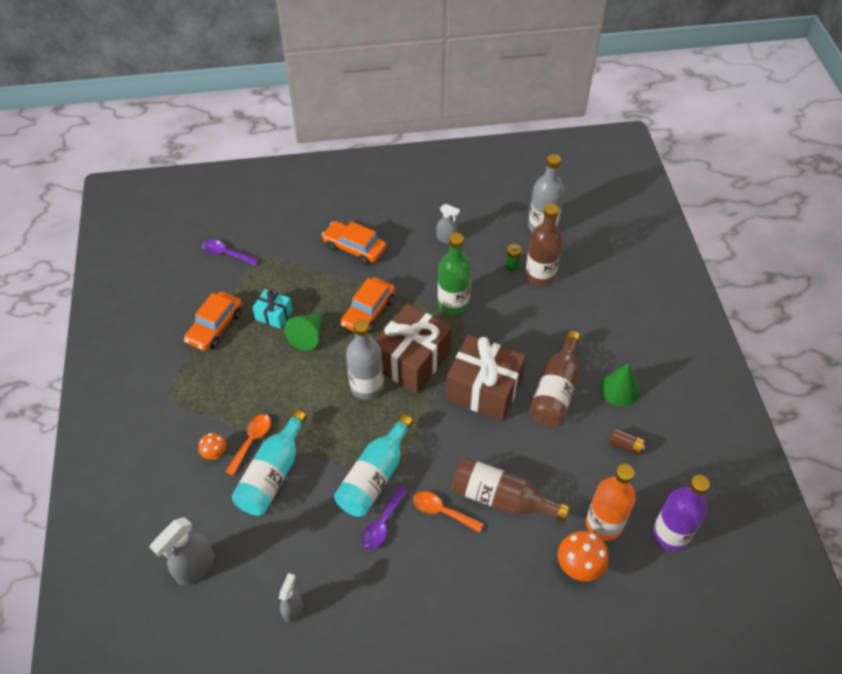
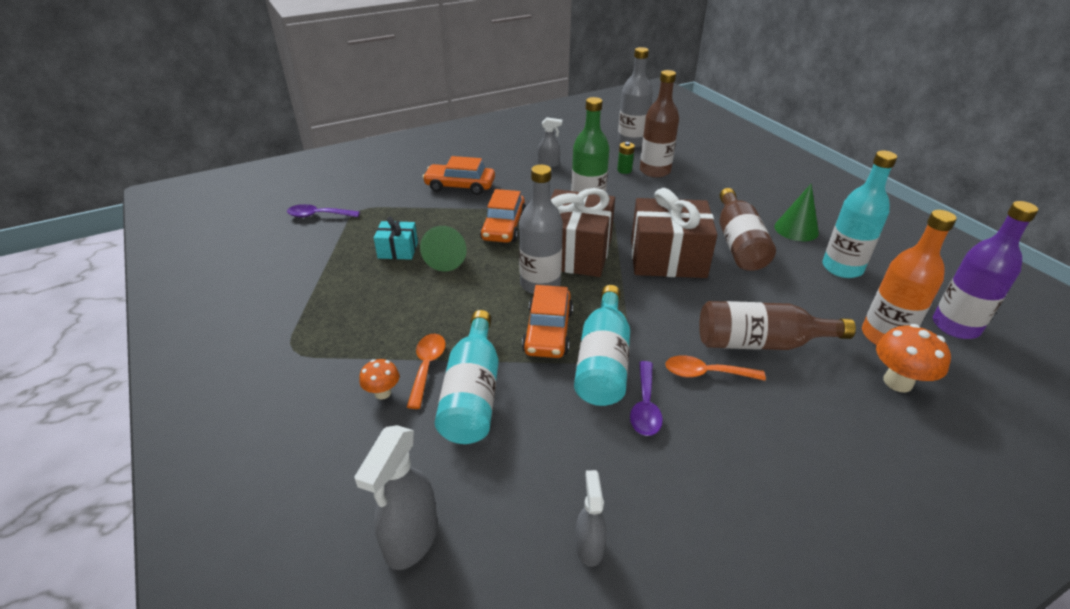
camera: 20 degrees left, 15 degrees down
(215, 327) = (330, 274): orange car -> orange car (548, 331)
(625, 445) = (842, 268): brown battery -> turquoise bottle

